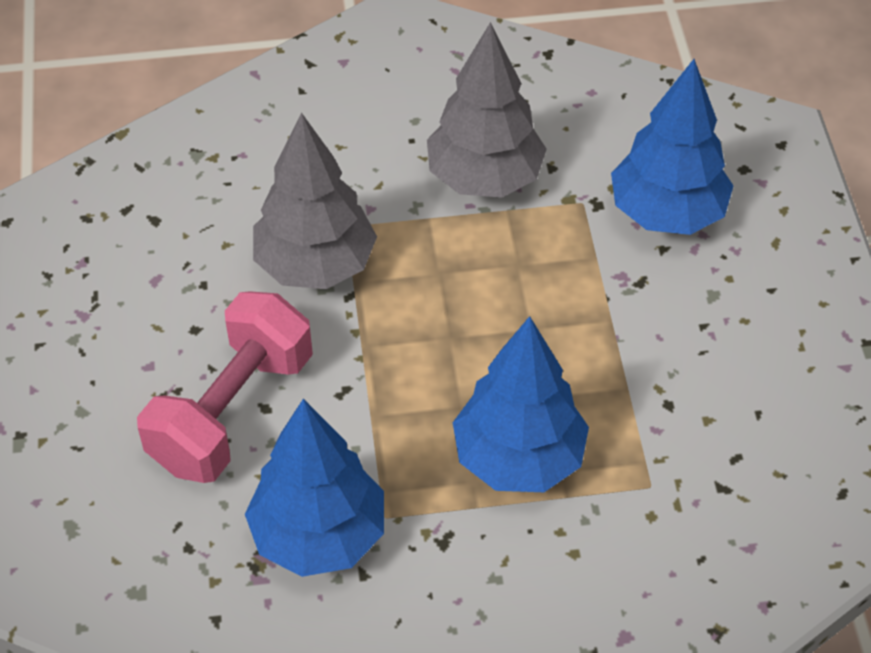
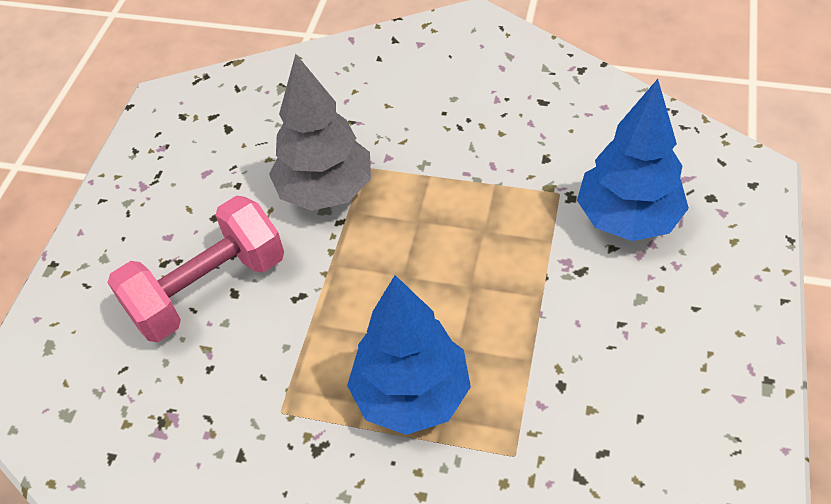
camera: 25 degrees right, 0 degrees up
(319, 535) = (222, 411): blue tree -> none
(484, 178) = (487, 155): grey tree -> none

